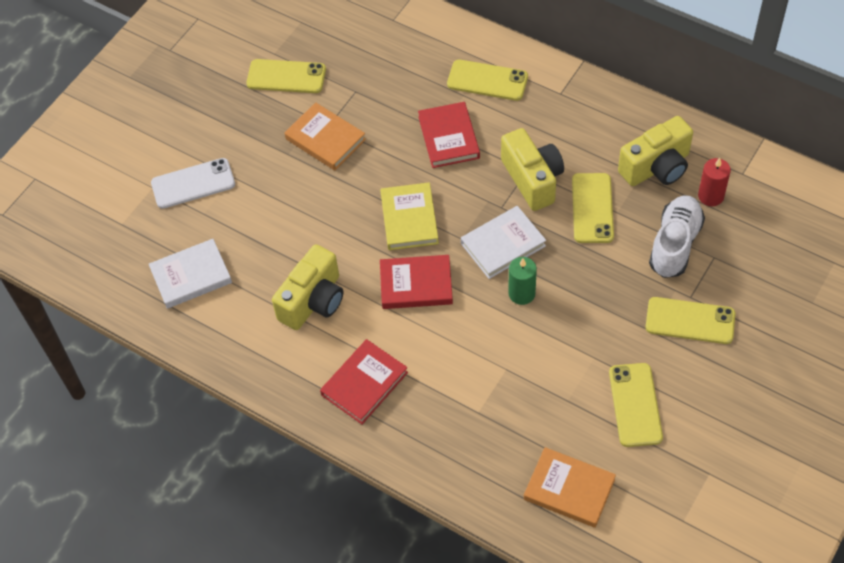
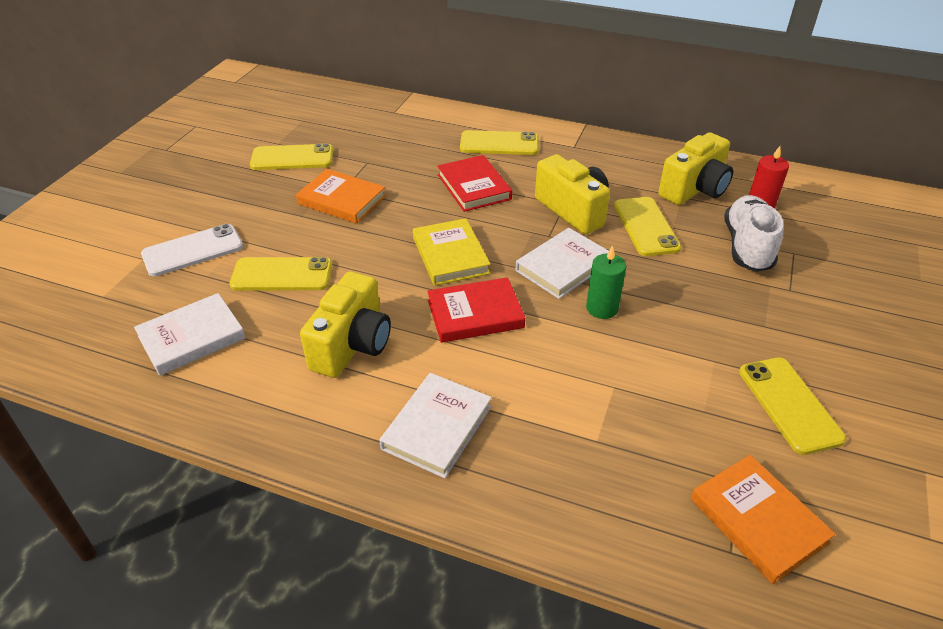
camera: 15 degrees left, 15 degrees down
(364, 384) = (437, 428): red book -> white book
(569, 489) = (758, 520): orange book -> orange book turned 45 degrees clockwise
(690, 321) = (803, 311): yellow phone -> yellow phone (282, 275)

